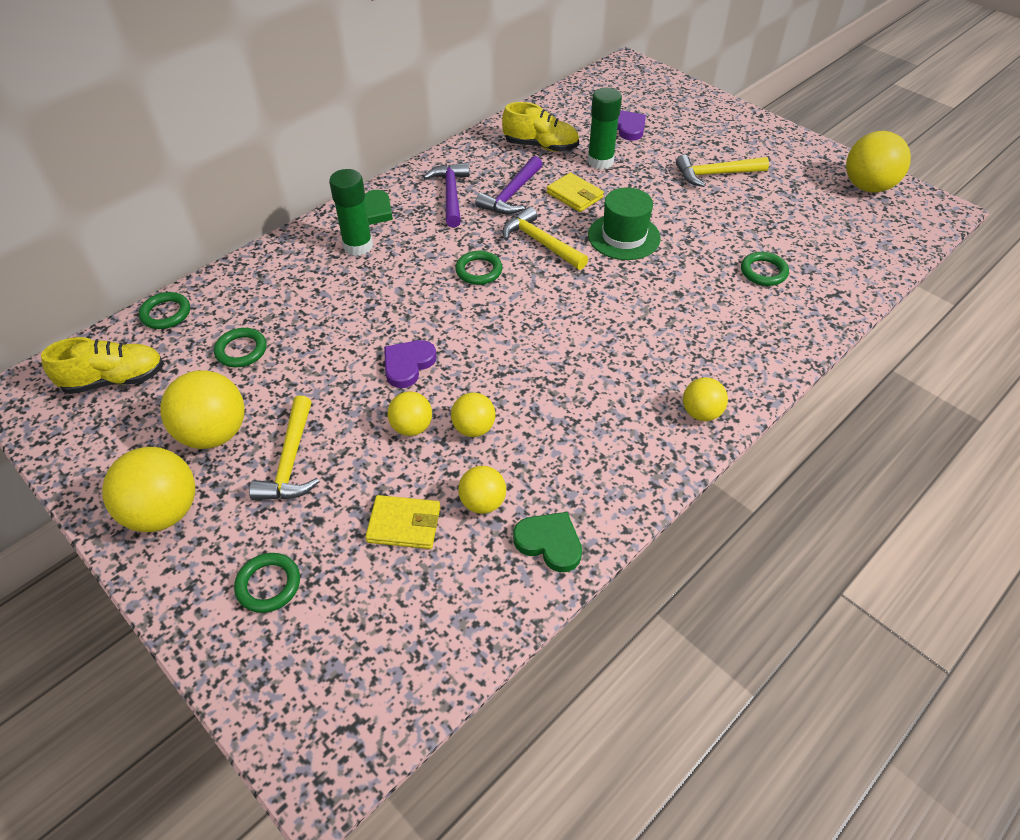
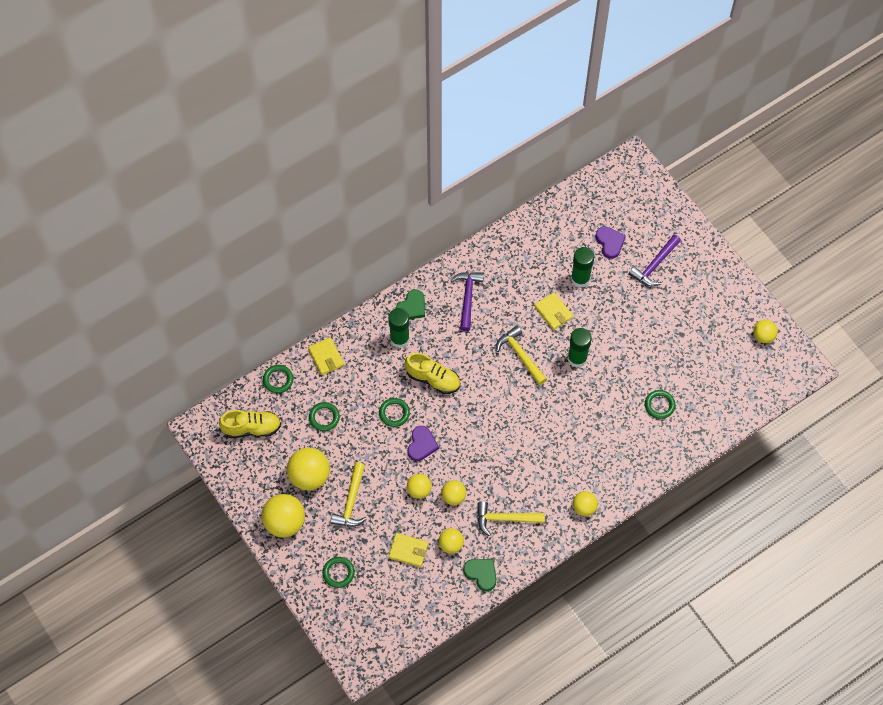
camera: 10 degrees right, 15 degrees up
(245, 278) = (326, 357): none -> yellow wallet
(408, 365) = (421, 445): purple heart -> purple heart turned 150 degrees clockwise
(479, 271) = (475, 374): green ring -> green ring (394, 413)
(511, 195) = (509, 305): purple hammer -> purple hammer (654, 265)
(541, 146) = (540, 255): yellow shoe -> yellow shoe (433, 379)
(624, 237) = (577, 358): green hat -> green glue stick
(715, 174) = (659, 306): yellow hammer -> yellow hammer (505, 519)
(867, 186) = (763, 336): yellow ball -> yellow ball, size x0.58

